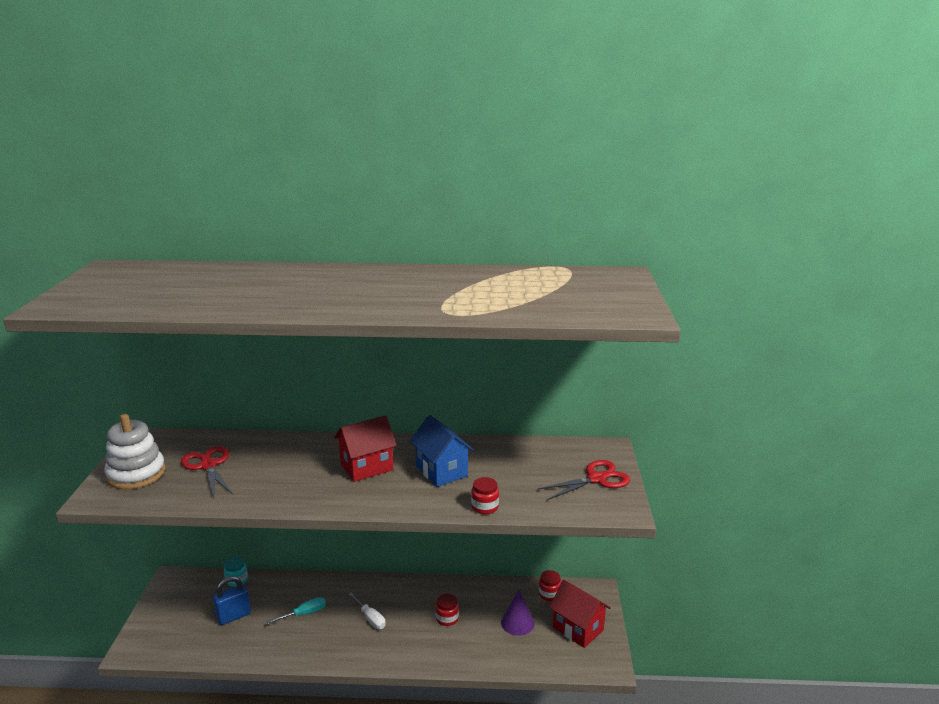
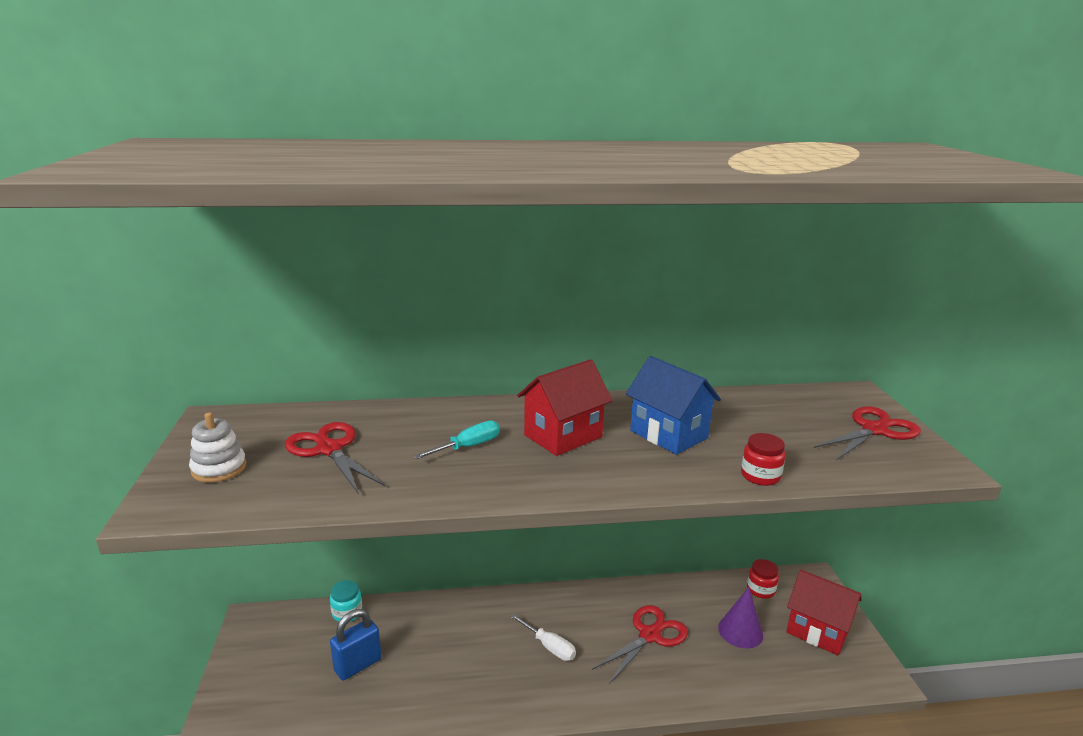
camera: 10 degrees left, 0 degrees up
(136, 474) = (219, 468): white stacking toy -> white stacking toy, size x0.60
(304, 614) = (456, 650): turquoise screwdriver -> turquoise screwdriver (467, 447)
(447, 618) = (649, 635): red jar -> red scissors

